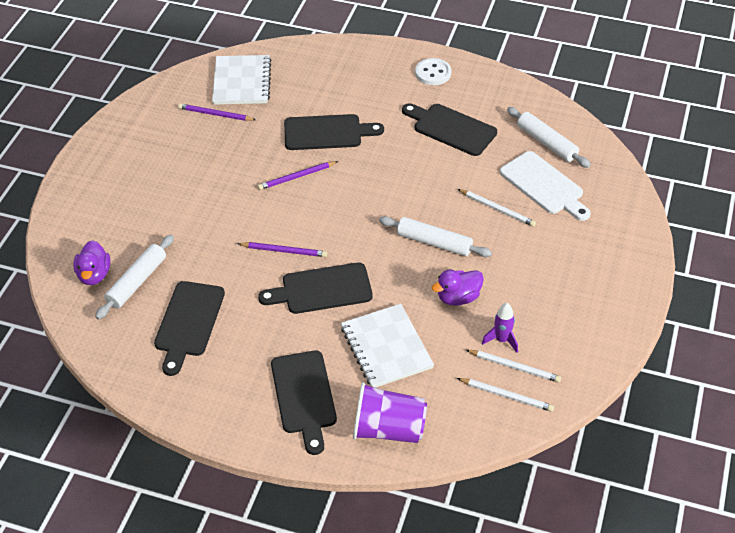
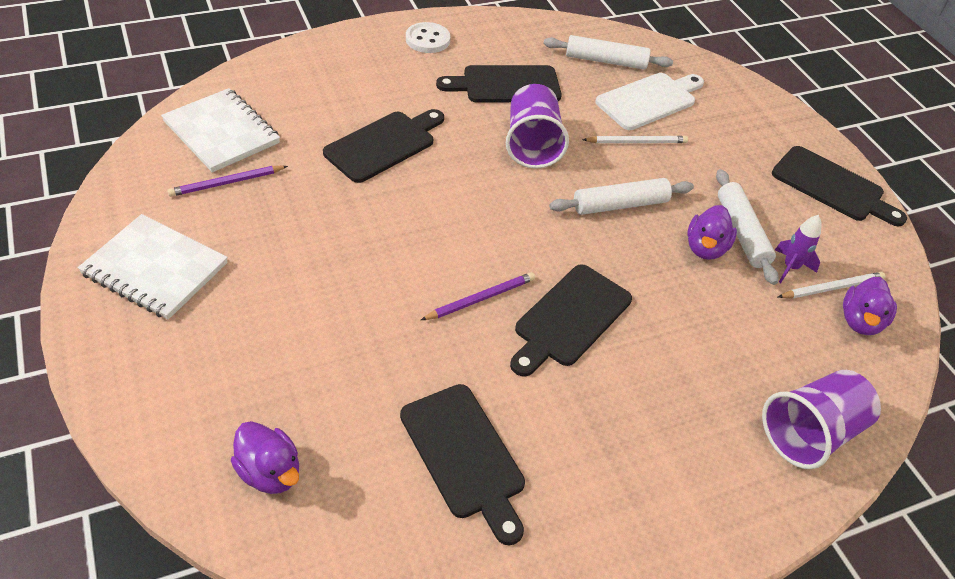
camera: 45 degrees left, 0 degrees up
(137, 282) = (340, 445): white rolling pin -> white rolling pin (741, 232)
(297, 177) = (403, 208): purple pencil -> none
(304, 396) = (691, 456): black cutting board -> black cutting board (832, 186)
(386, 348) = (704, 343): white notebook -> white notebook (155, 269)
(421, 176) = (532, 144): none -> purple cup
(506, 396) = (860, 321): white pencil -> purple duck
(544, 185) = (649, 100): white cutting board -> white cutting board turned 45 degrees counterclockwise

